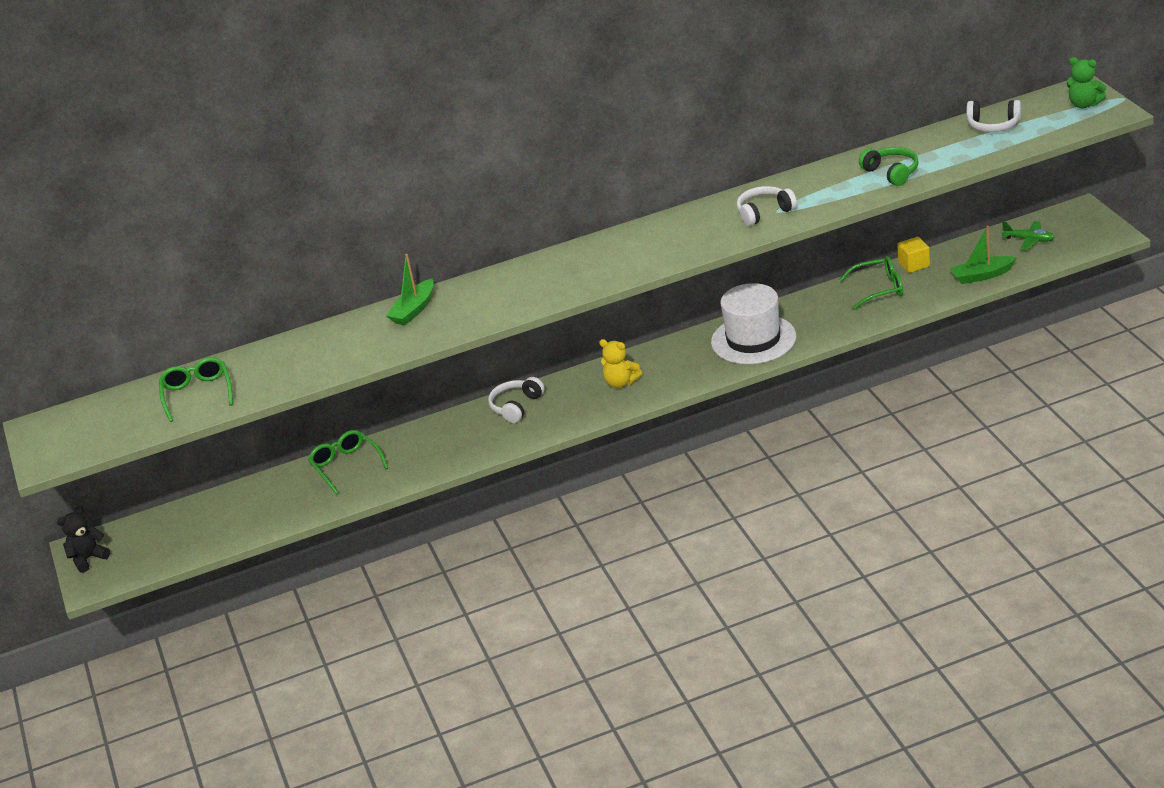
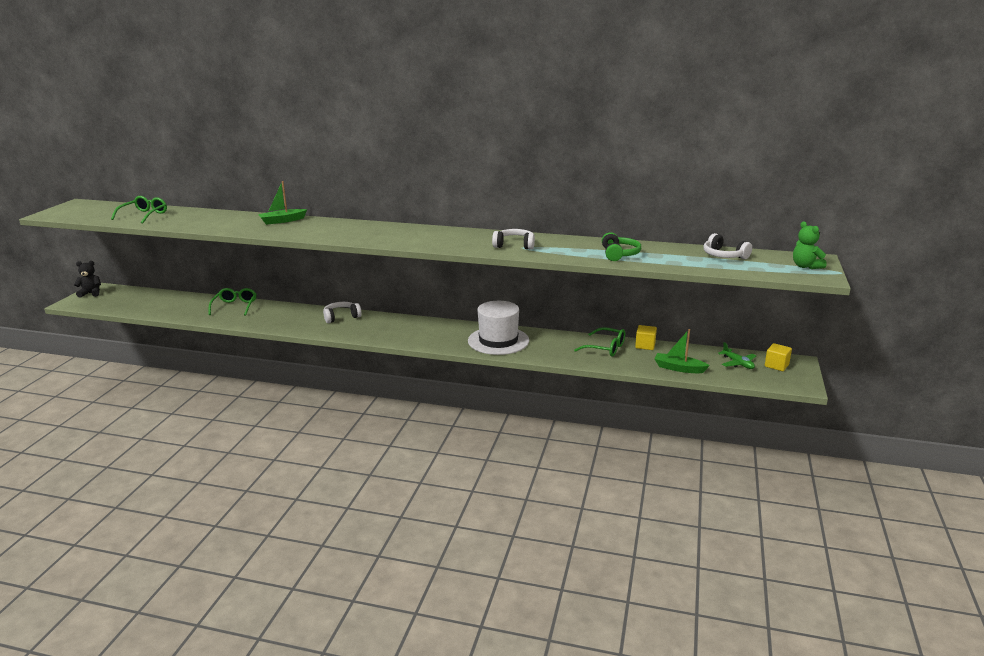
camera: 30 degrees right, 10 degrees down
(621, 382) = (402, 329): yellow teddy bear -> none
(1066, 224) = (776, 365): none -> yellow cube

